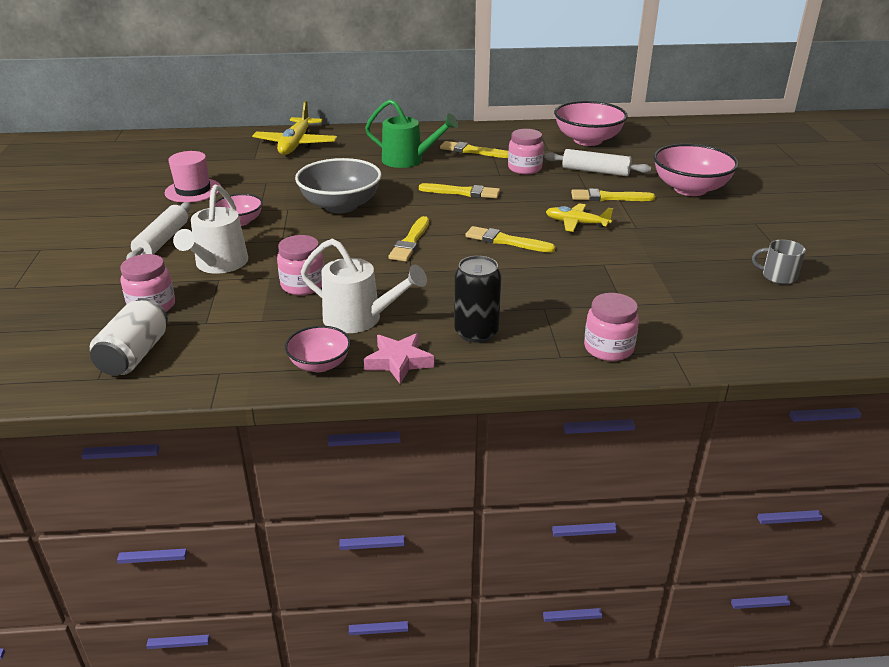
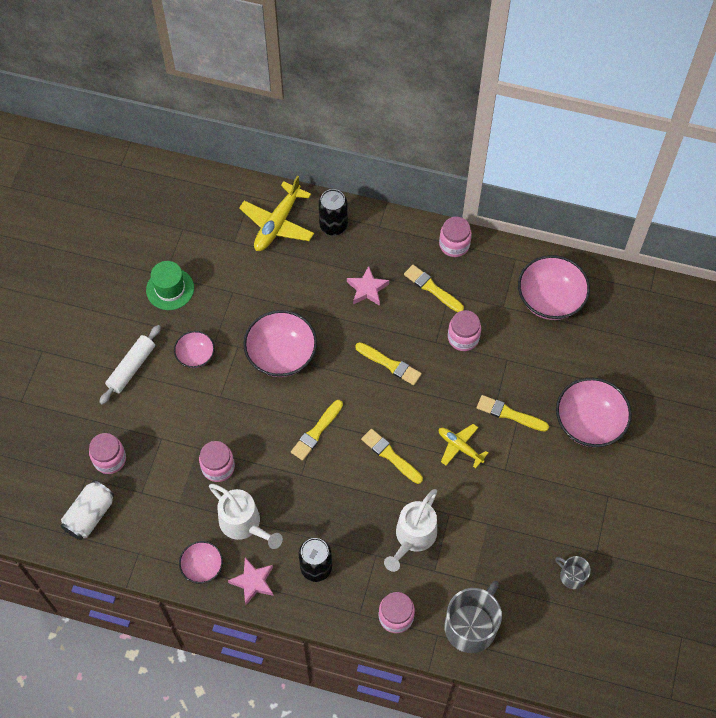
camera: 20 degrees right, 30 degrees up
(193, 190) = (170, 289): pink hat -> green hat
(218, 265) = (165, 418): white watering can -> white watering can (413, 538)
(340, 206) = (281, 355): grey bowl -> pink bowl
(353, 138) = (333, 225): none -> black can
(409, 160) = (367, 289): green watering can -> pink star
(476, 130) = (454, 245): none -> pink jar
(595, 171) = (524, 363): white rolling pin -> none
(706, 335) = (471, 626): none -> grey mug

